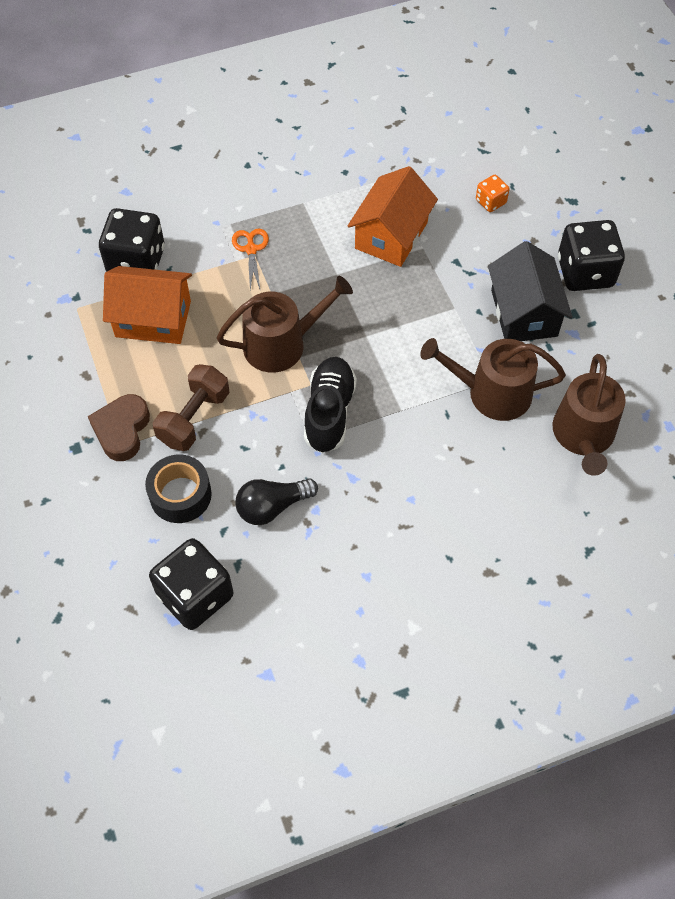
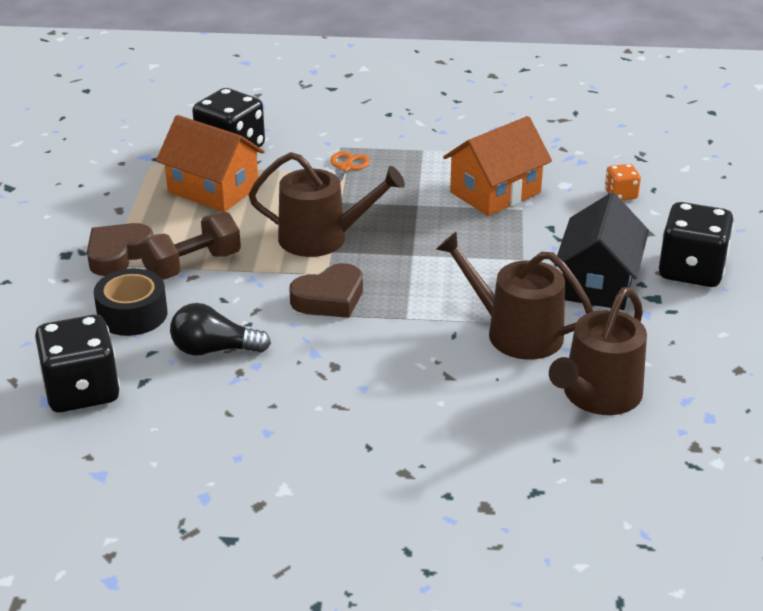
camera: 25 degrees right, 25 degrees down
(329, 412) = (329, 298): black shoe -> brown heart

